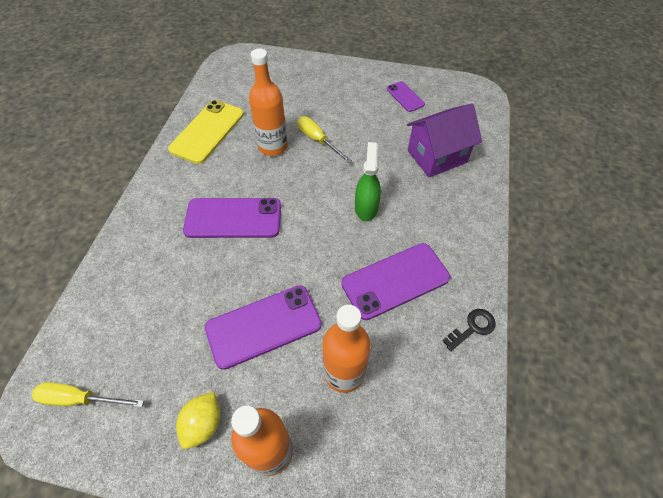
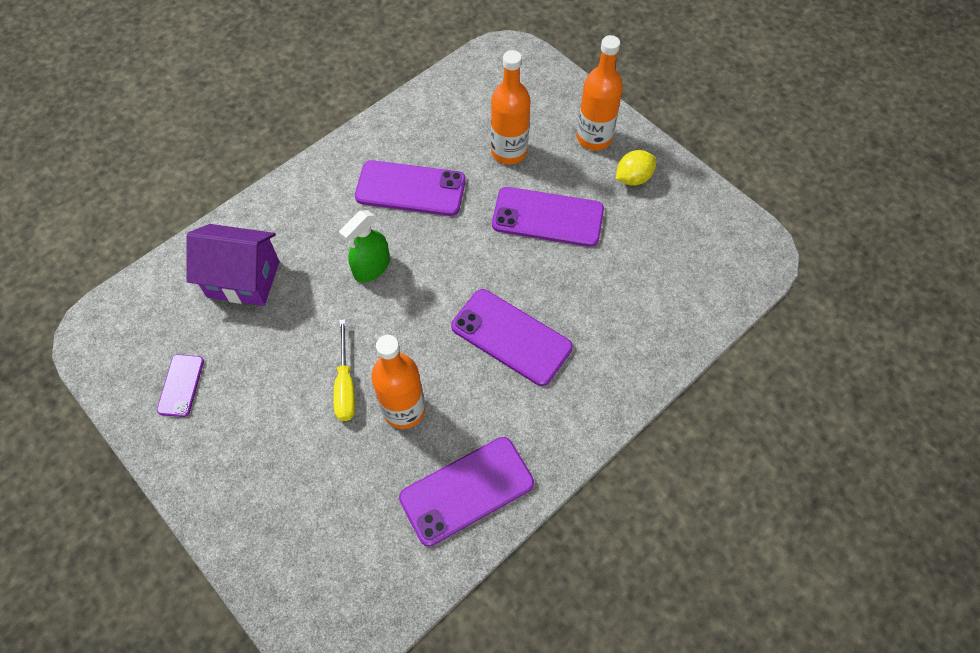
camera: 145 degrees left, 5 degrees up
(80, 399) = (723, 246): yellow screwdriver -> none
(207, 131) = (466, 490): yellow phone -> purple phone
(472, 328) = (387, 125): black key -> none

